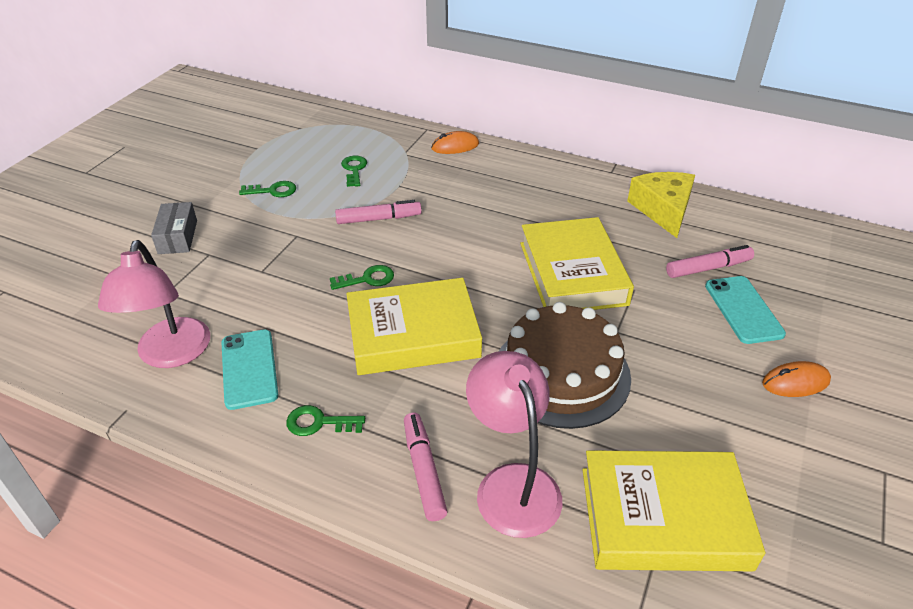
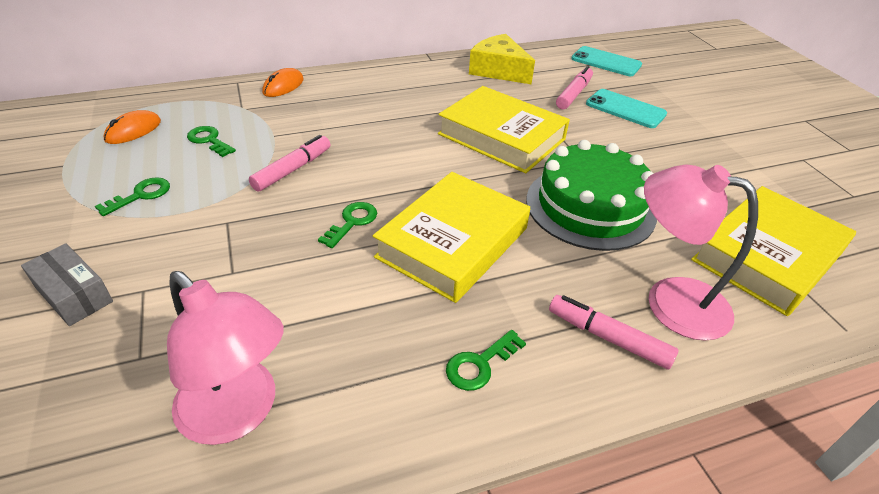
camera: 45 degrees left, 0 degrees up
(249, 369) = (348, 366): turquoise phone -> turquoise phone (606, 62)
(561, 373) = (590, 206): brown cake -> green cake
(795, 382) = (705, 136): orange mouse -> orange mouse (133, 131)

